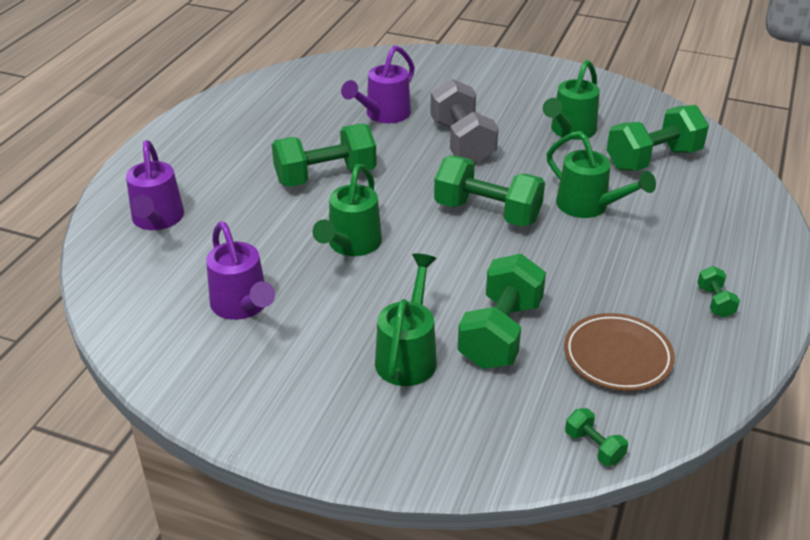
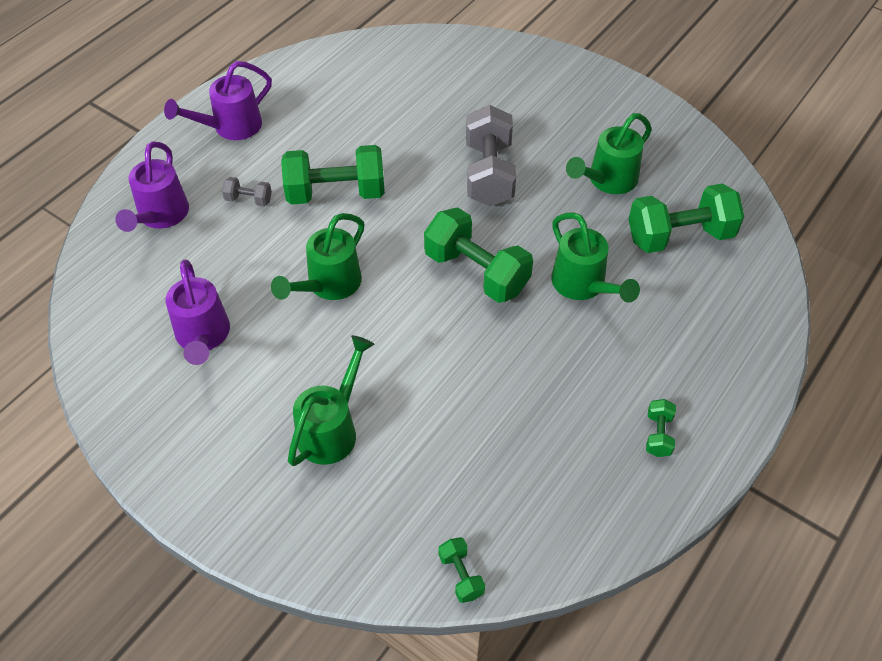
camera: 15 degrees right, 15 degrees up
(242, 194) = (248, 200): none -> grey dumbbell
(384, 115) = (423, 122): purple watering can -> purple watering can (231, 127)
(500, 333) = (428, 424): green dumbbell -> none
(617, 356) = (529, 478): brown plate -> none

